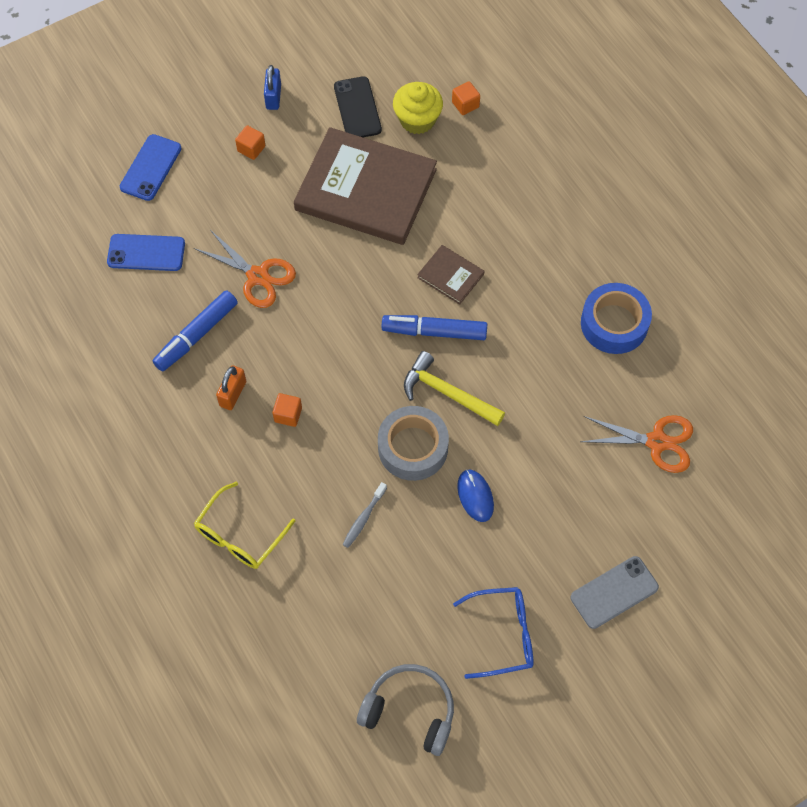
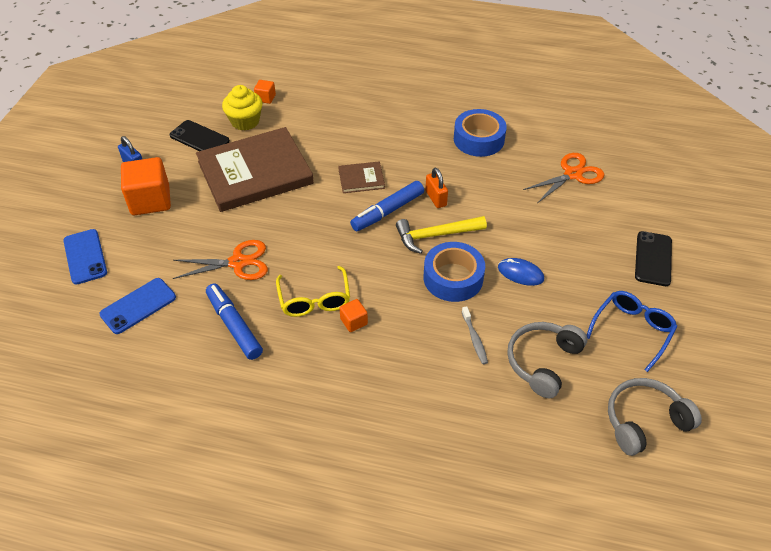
camera: 45 degrees left, 15 degrees down
(196, 335) = (234, 325): blue marker -> blue marker turned 150 degrees clockwise
(233, 394) = (301, 339): orange padlock -> orange padlock (436, 198)
(240, 535) = (410, 417): yellow glasses -> yellow glasses (314, 299)
(251, 149) = (150, 200): orange cube -> orange cube, size x2.12
(393, 589) = (543, 362): none -> grey headphones
(413, 448) = (453, 278): grey tape -> blue tape
(614, 592) = (653, 259): grey phone -> black phone

